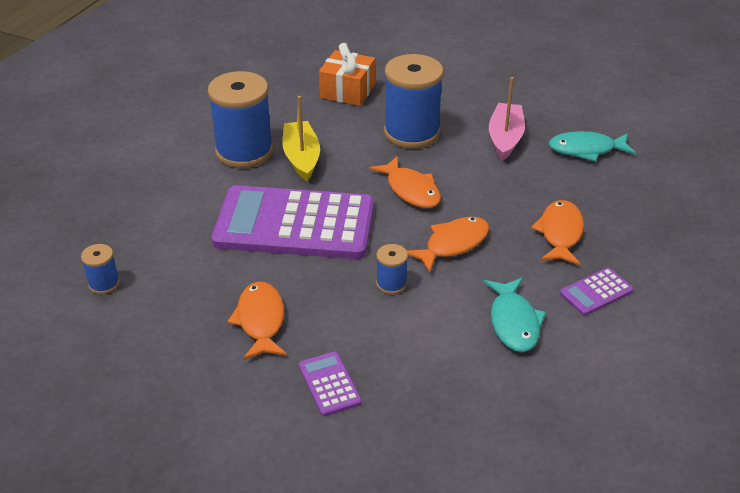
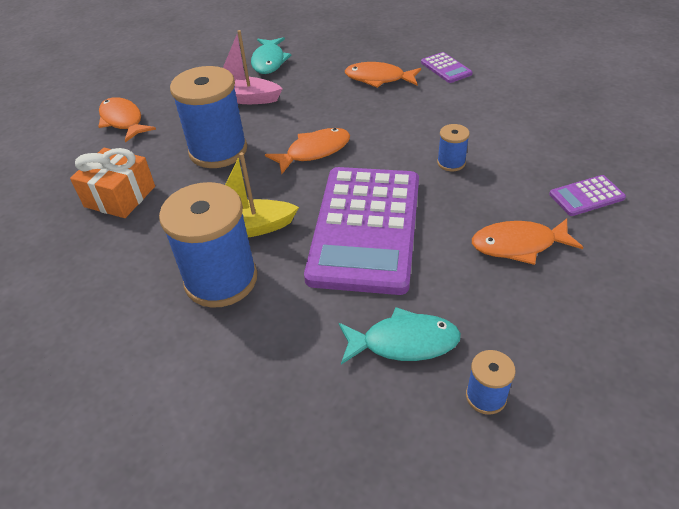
camera: 85 degrees left, 5 degrees up
(453, 244) = (394, 129): orange fish -> orange fish (123, 121)
(513, 322) = (486, 103): turquoise fish -> turquoise fish (403, 342)

